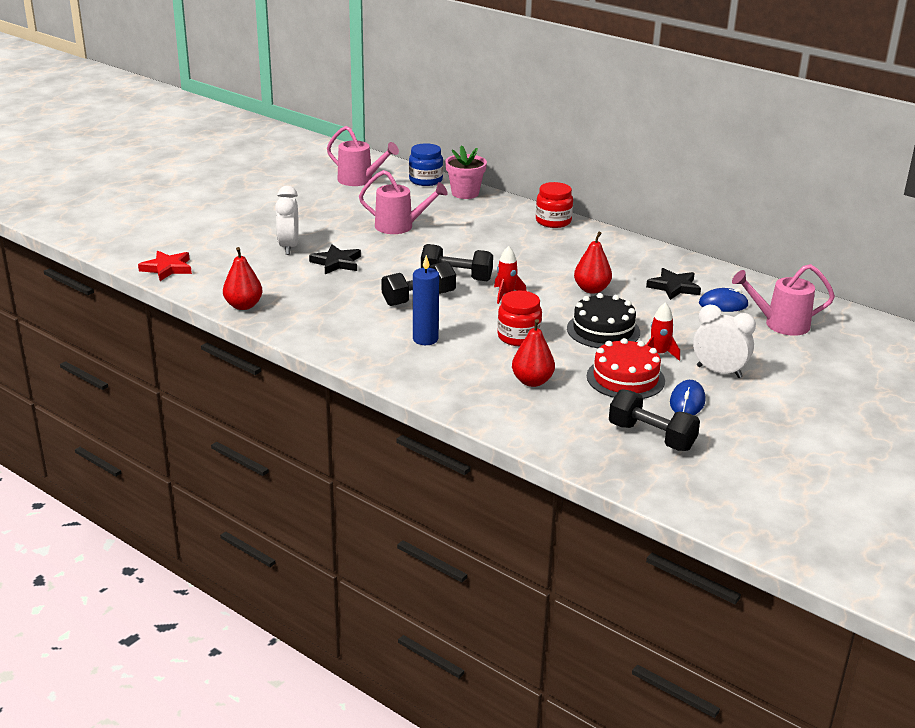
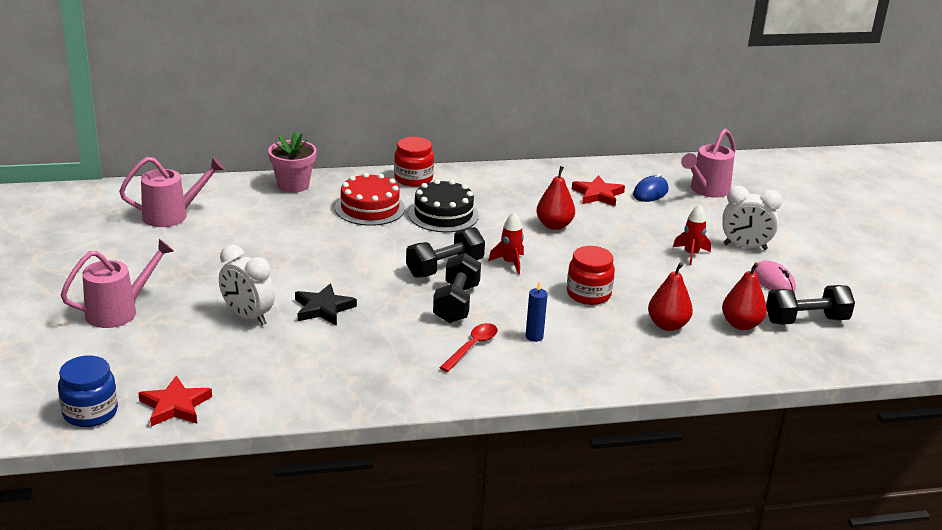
camera: 50 degrees left, 0 degrees up
(243, 306) = (331, 398): red pear -> red pear (741, 324)
(375, 324) = (472, 347): none -> red spoon
(400, 227) = (305, 244): pink watering can -> pink watering can (119, 311)
(425, 180) = (233, 188): blue jar -> blue jar (90, 412)
(425, 339) = (534, 337): blue candle -> blue candle, size x0.64
(603, 330) = (626, 255): black cake -> black cake (443, 214)
(625, 378) = (710, 286): red cake -> red cake (370, 208)
(674, 287) = (598, 194): black star -> red star
(687, 402) = (773, 281): blue mouse -> pink mouse
(719, 372) = (745, 247): white clock -> white clock turned 150 degrees counterclockwise

